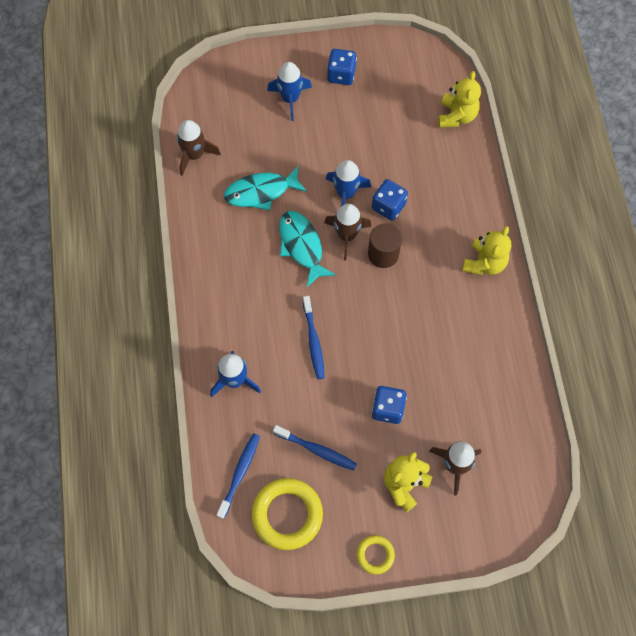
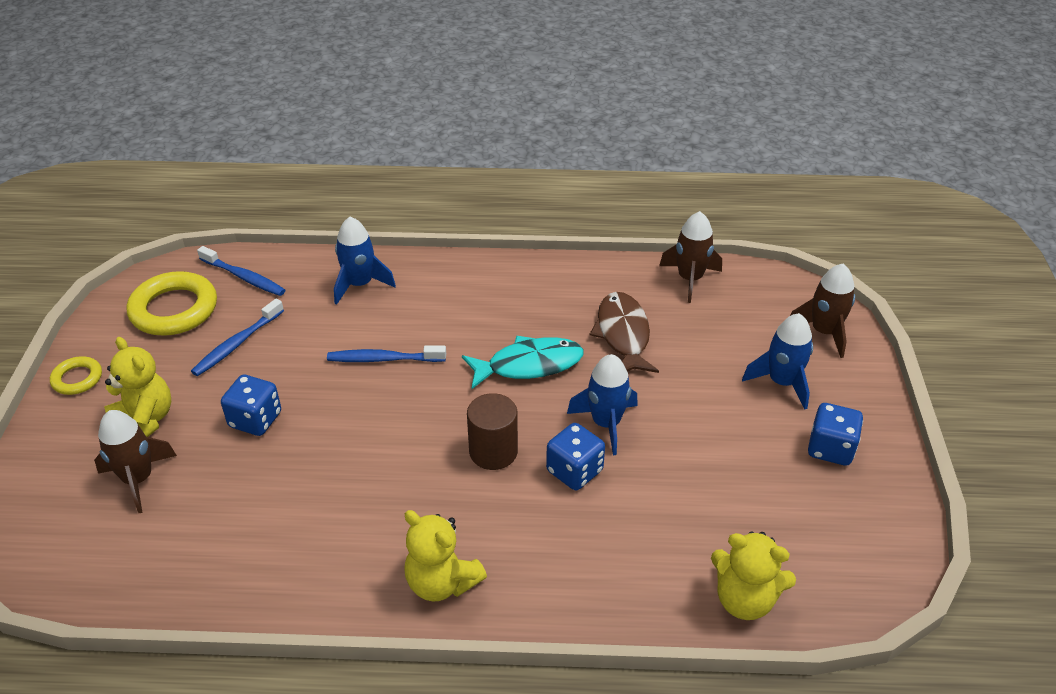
camera: 100 degrees right, 25 degrees down
(261, 192) = (623, 334): turquoise fish -> brown fish
(346, 236) = (534, 414): brown rocket -> brown rocket (824, 332)

